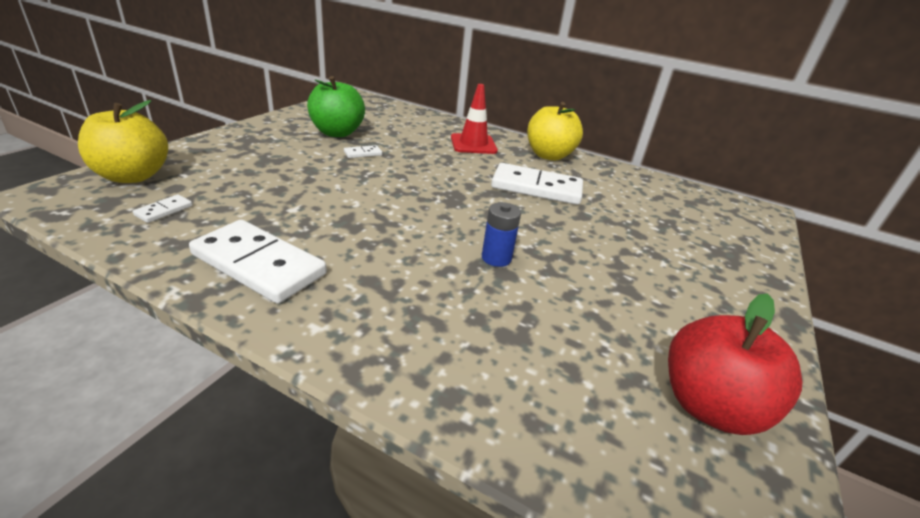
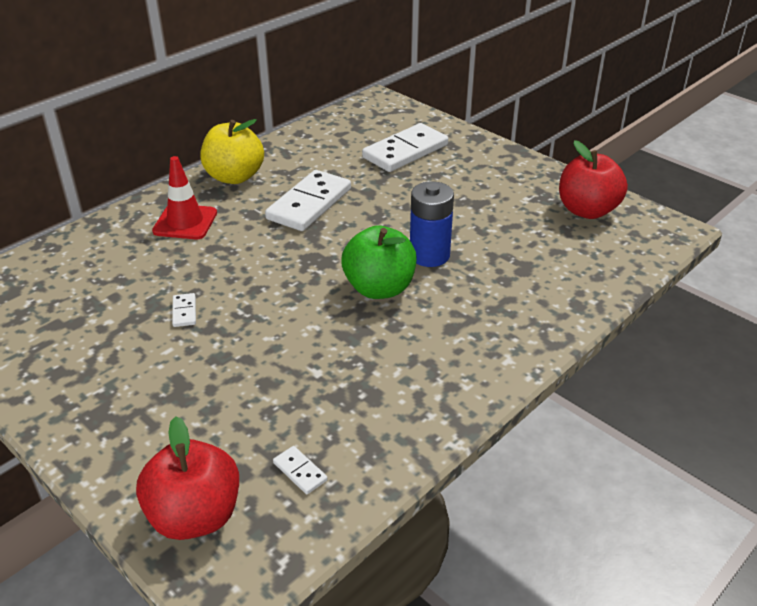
camera: 70 degrees left, 5 degrees up
(133, 176) = (195, 516): yellow apple -> red apple
(258, 265) = (420, 393): white domino -> white domino (405, 151)
(337, 133) = (105, 329): green apple -> green apple (379, 288)
(496, 258) = (429, 255): blue battery -> blue battery, size x1.55

